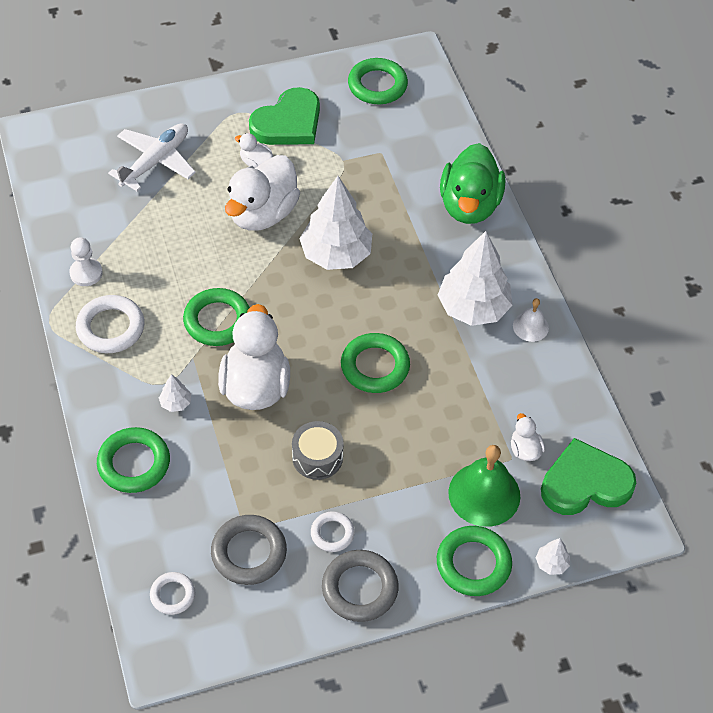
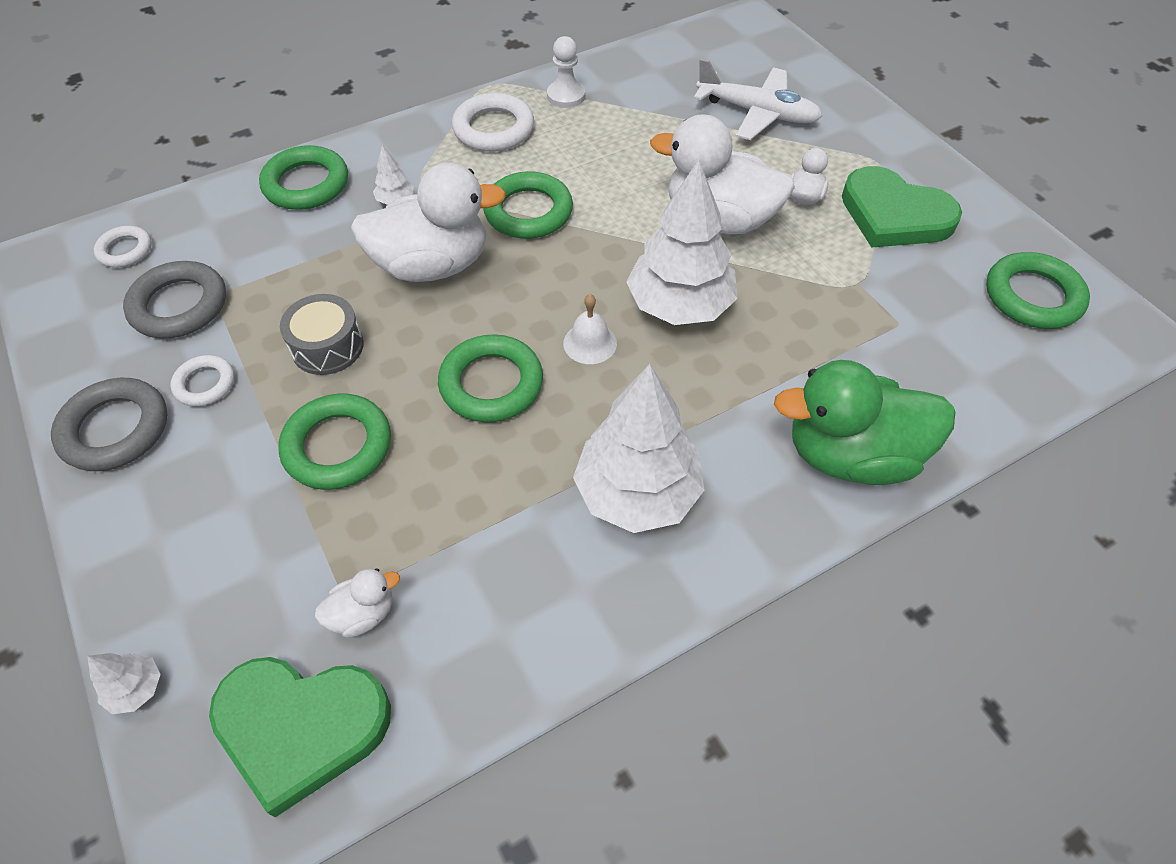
camera: 80 degrees right, 0 degrees up
(473, 564) = (144, 567): green ring -> green ring (338, 446)
(484, 494) = (273, 564): green bell -> none
(530, 326) = (624, 587): white bell -> white bell (590, 343)
(585, 483) = (301, 727): green heart -> green heart turned 120 degrees clockwise

